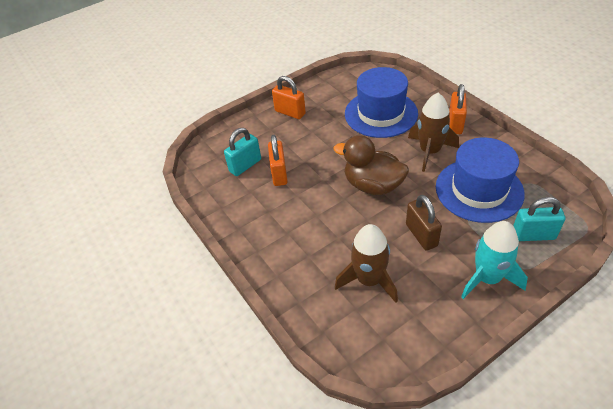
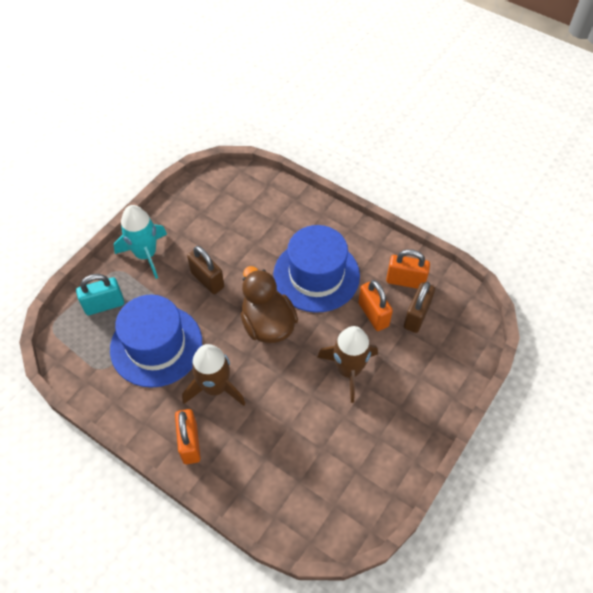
camera: 155 degrees right, 10 degrees up
(245, 165) = (416, 316): turquoise padlock -> brown padlock
(290, 112) = (409, 412): orange padlock -> orange padlock (405, 281)
(369, 280) = (244, 229): brown rocket -> brown rocket (348, 370)
(373, 185) = (268, 324): brown duck -> brown duck turned 120 degrees counterclockwise
(381, 113) = (289, 440): blue hat -> blue hat (316, 275)

